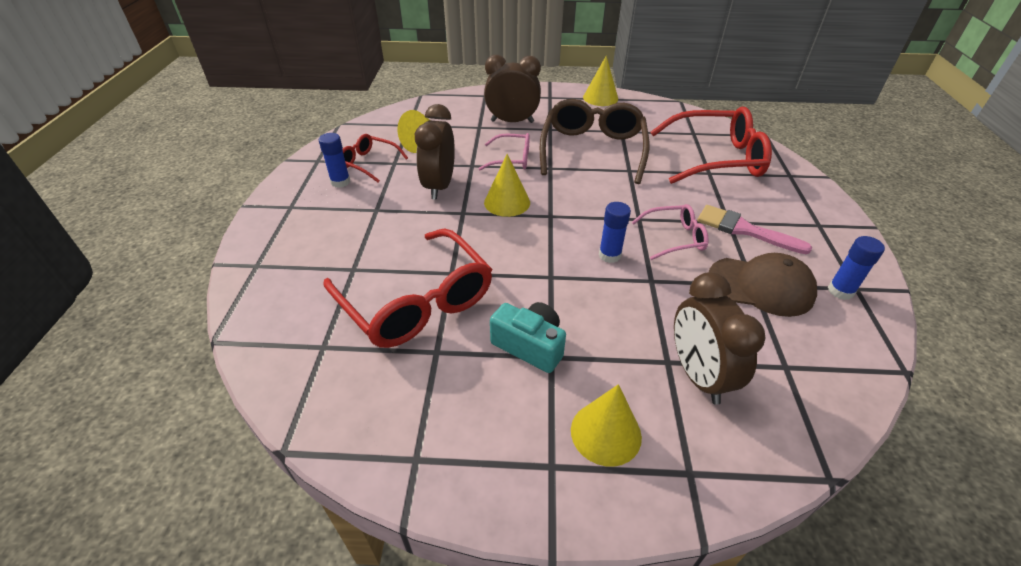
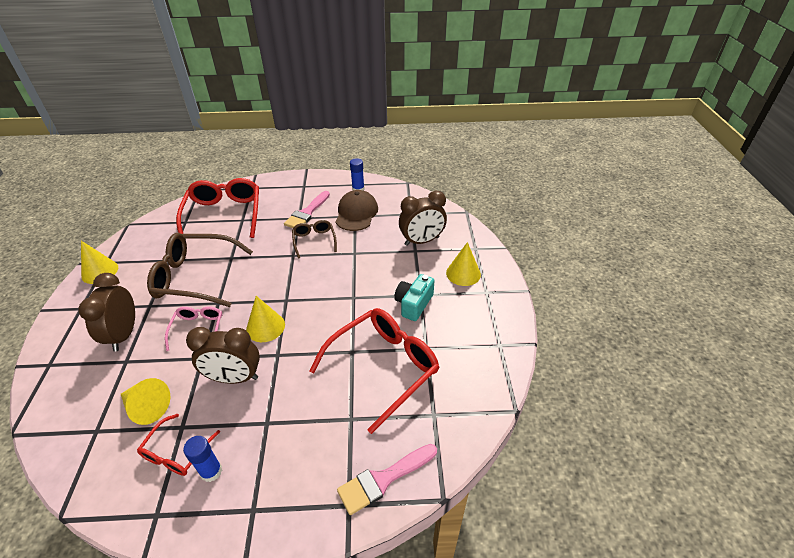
camera: 95 degrees left, 0 degrees up
(266, 292) = (383, 479): none -> pink brush
(609, 255) = (331, 270): blue glue stick -> none
(675, 238) = (314, 241): pink glasses -> brown glasses

